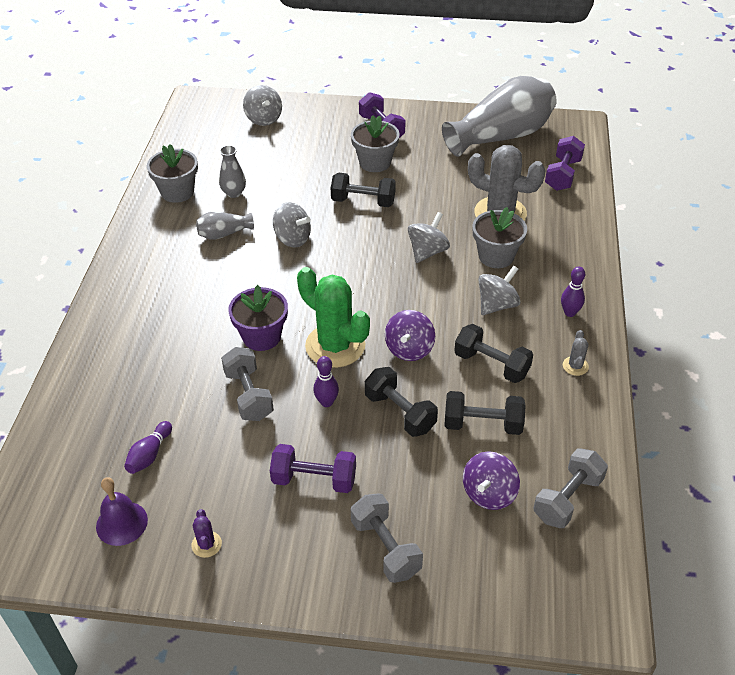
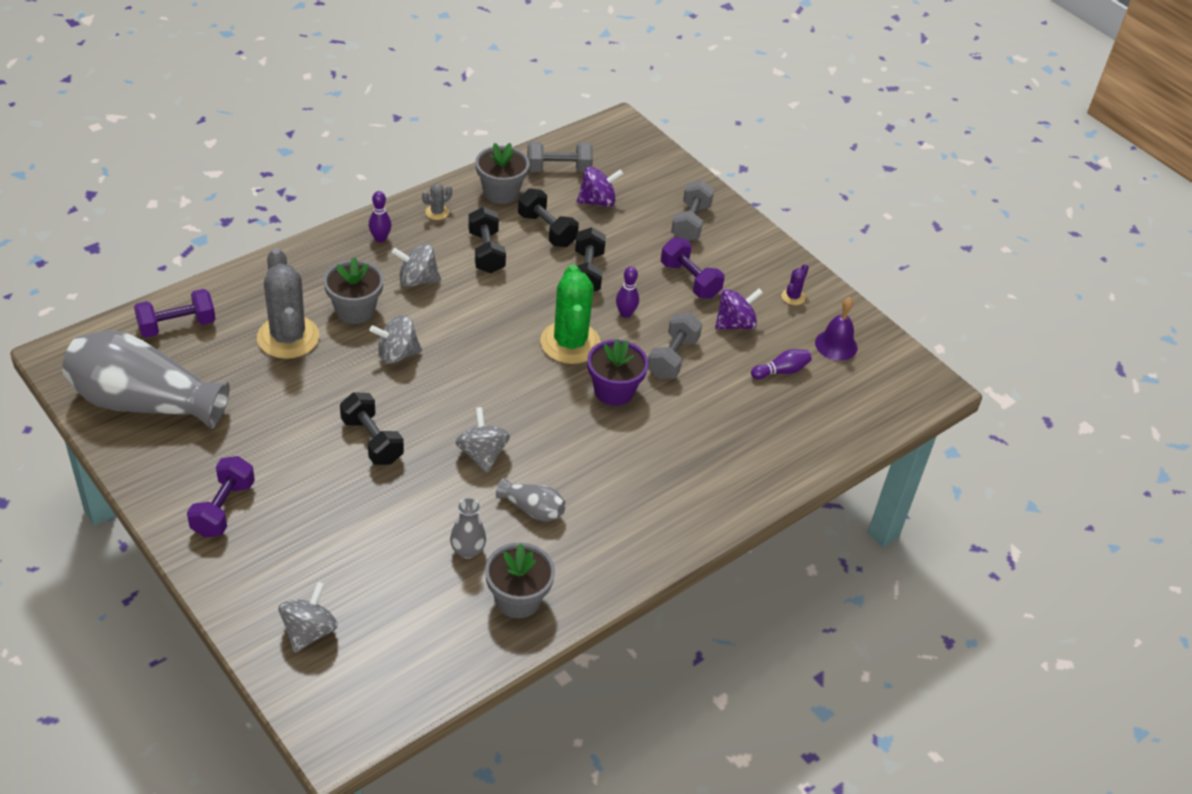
camera: 140 degrees left, 0 degrees up
(375, 162) = (296, 473): grey flower pot -> grey flower pot (501, 192)
(409, 349) = (523, 301): purple spinning top -> purple spinning top (735, 324)

